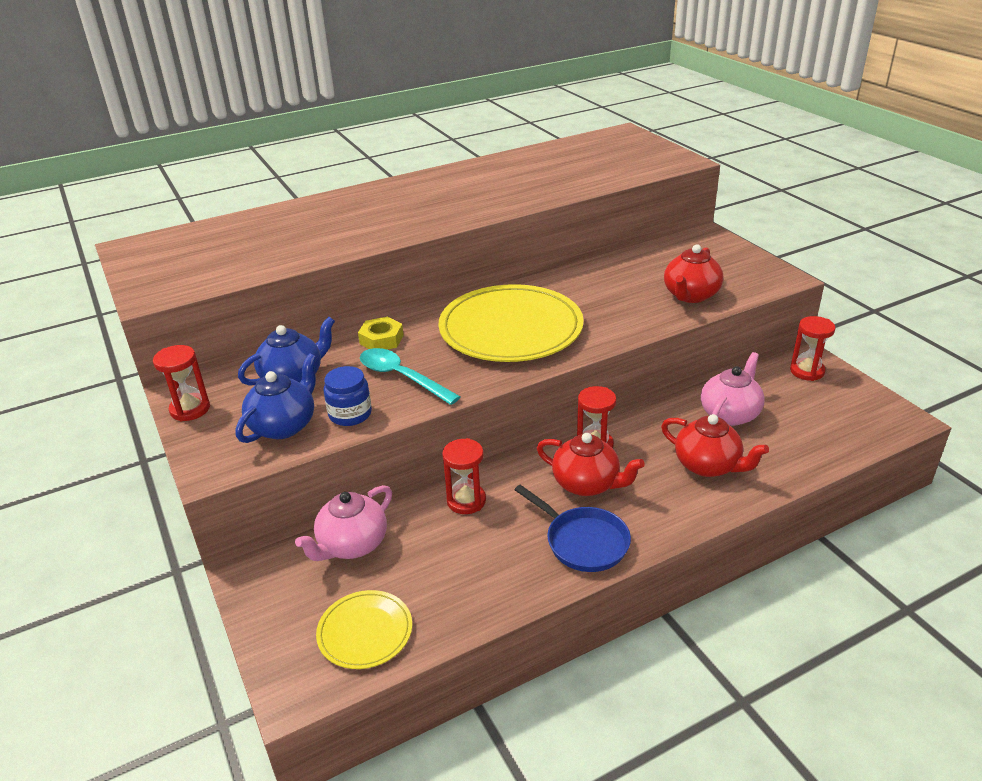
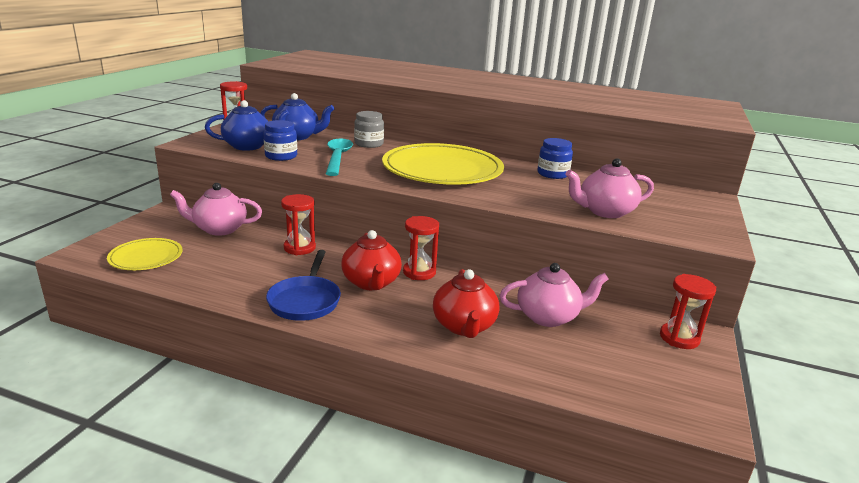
camera: 45 degrees right, 10 degrees down
(381, 339) = (369, 144): yellow nut -> grey jar
(586, 277) = (552, 174): none -> blue jar
(690, 295) = (605, 212): red teapot -> pink teapot

